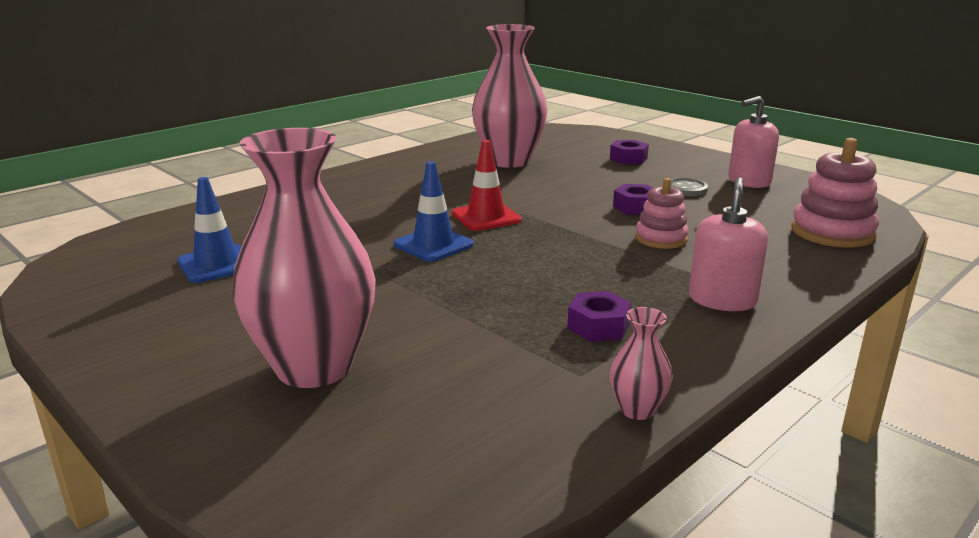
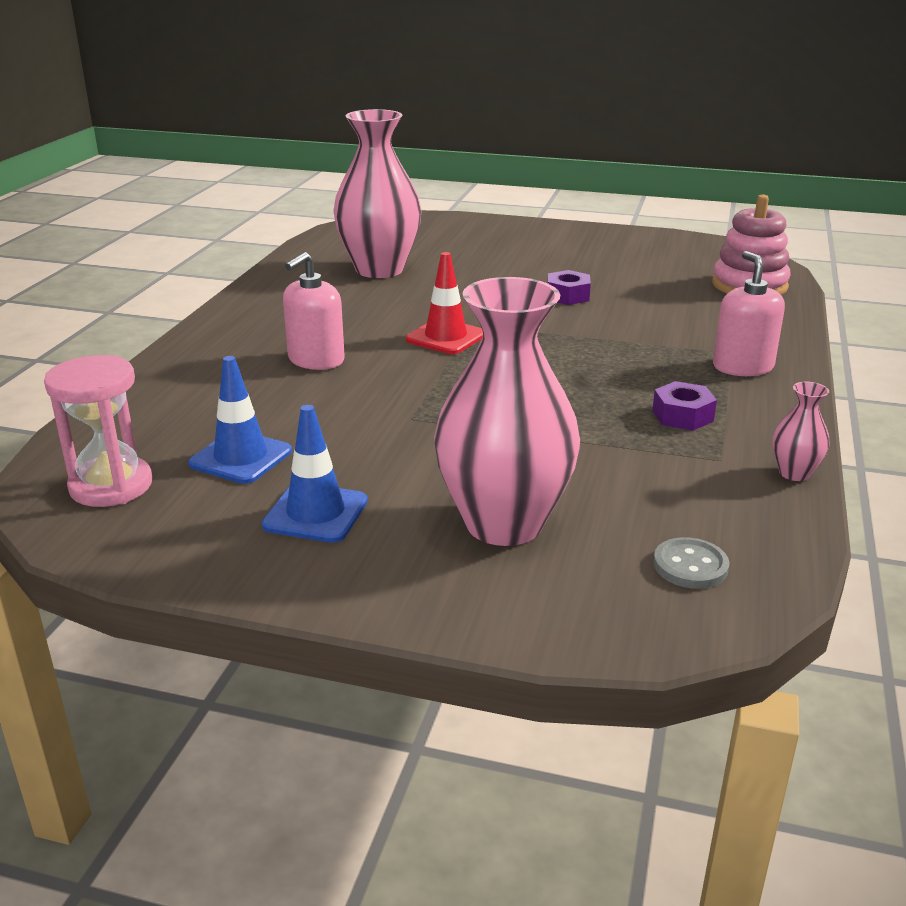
camera: 30 degrees left, 5 degrees up
(117, 260) = (111, 486): none -> pink hourglass
(433, 245) = (437, 378): blue traffic cone -> blue traffic cone (315, 513)
(628, 159) = (494, 244): purple nut -> none
(661, 239) = (628, 322): pink stacking toy -> none
(686, 189) = (587, 267): grey button -> grey button (690, 566)
(748, 181) = (629, 248): pink soap dispenser -> pink soap dispenser (316, 360)

